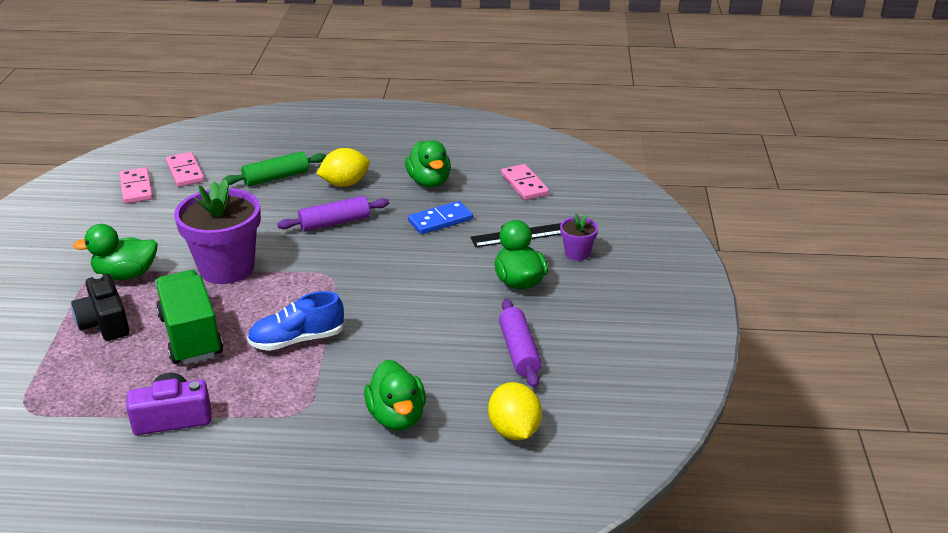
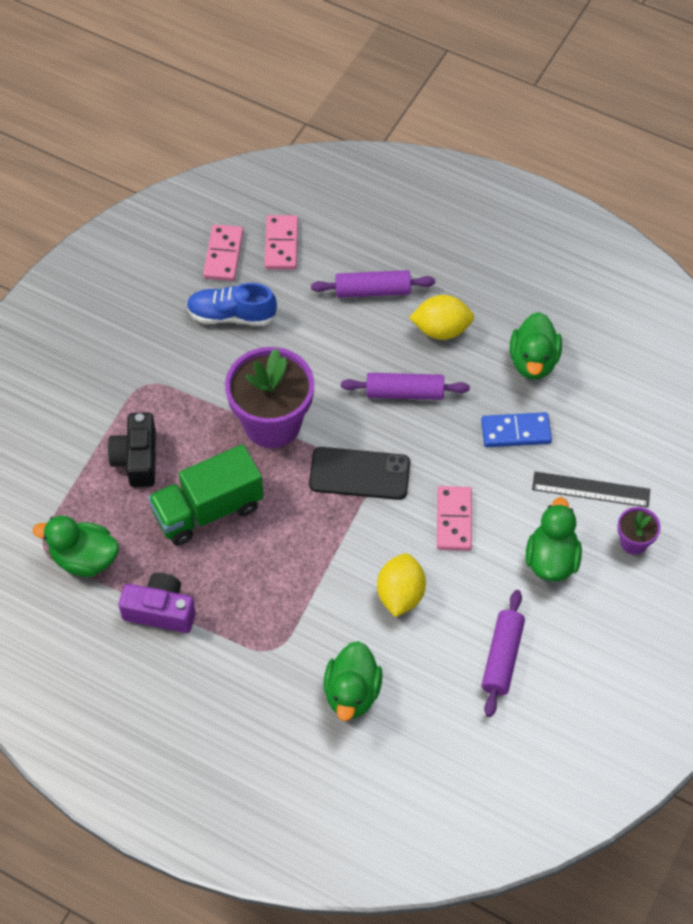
camera: 25 degrees right, 25 degrees up
(126, 275) = (174, 395): green duck -> green duck (84, 559)
(191, 336) = (208, 510): green truck -> green truck turned 120 degrees counterclockwise
(276, 177) = (373, 291): green rolling pin -> purple rolling pin
(297, 340) = (302, 555): blue shoe -> blue shoe (231, 315)
(322, 277) = (359, 474): none -> black phone
(514, 430) = (448, 754): yellow lemon -> yellow lemon (400, 595)
(524, 185) = (636, 406): pink domino -> pink domino (454, 520)

